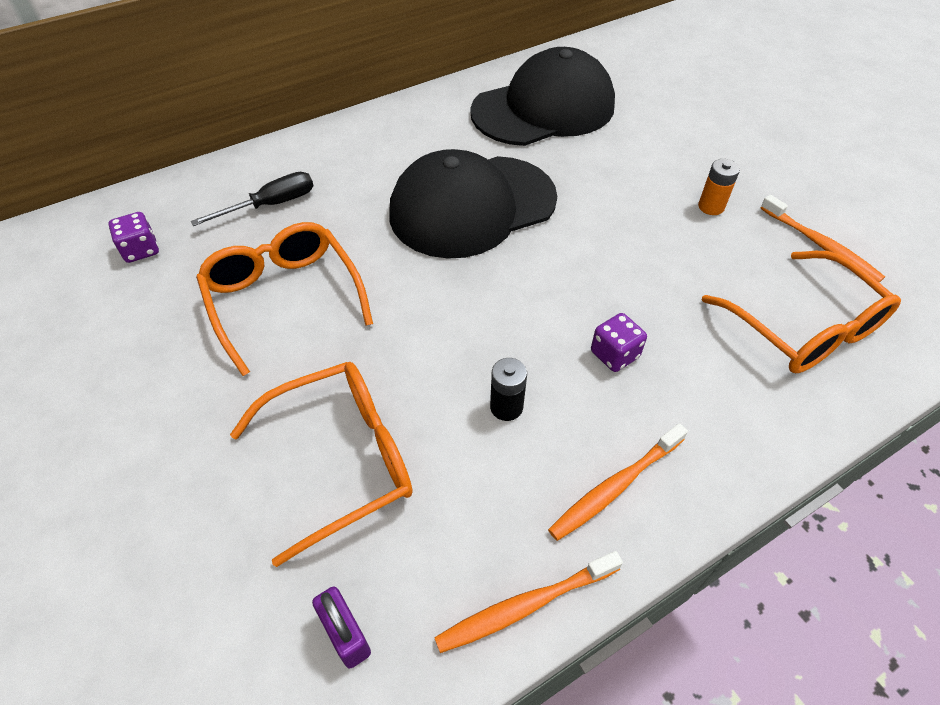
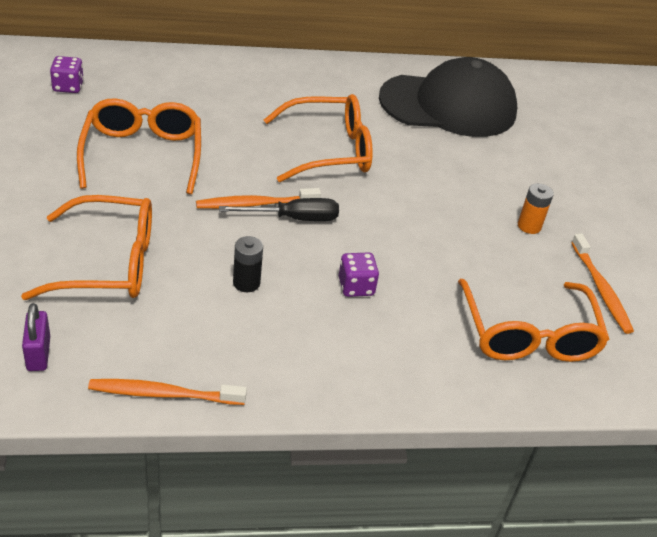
camera: 20 degrees right, 10 degrees down
(271, 205) = (179, 92): black screwdriver -> black screwdriver (293, 218)
(472, 206) = (329, 150): black cap -> orange glasses
(614, 487) = (283, 361): orange toothbrush -> orange toothbrush (254, 204)

